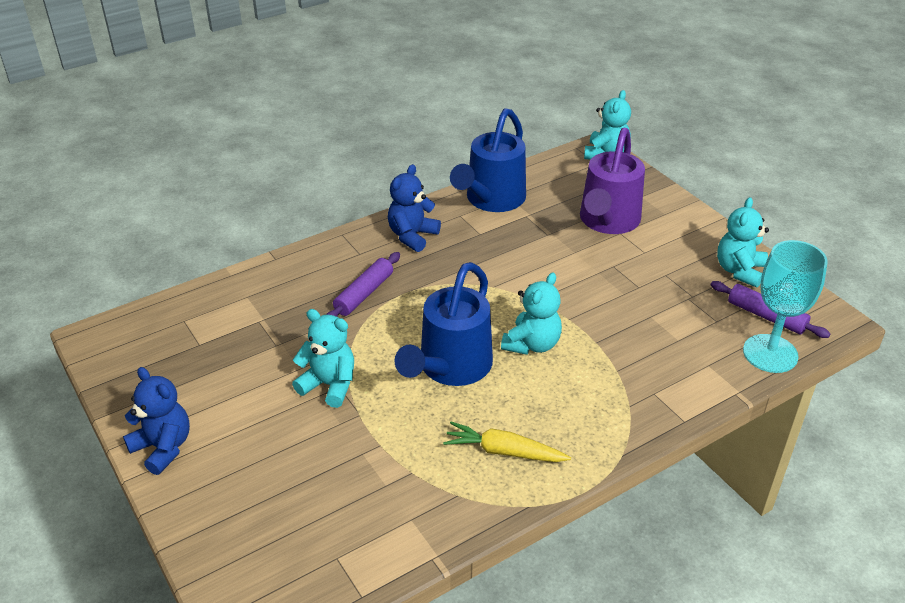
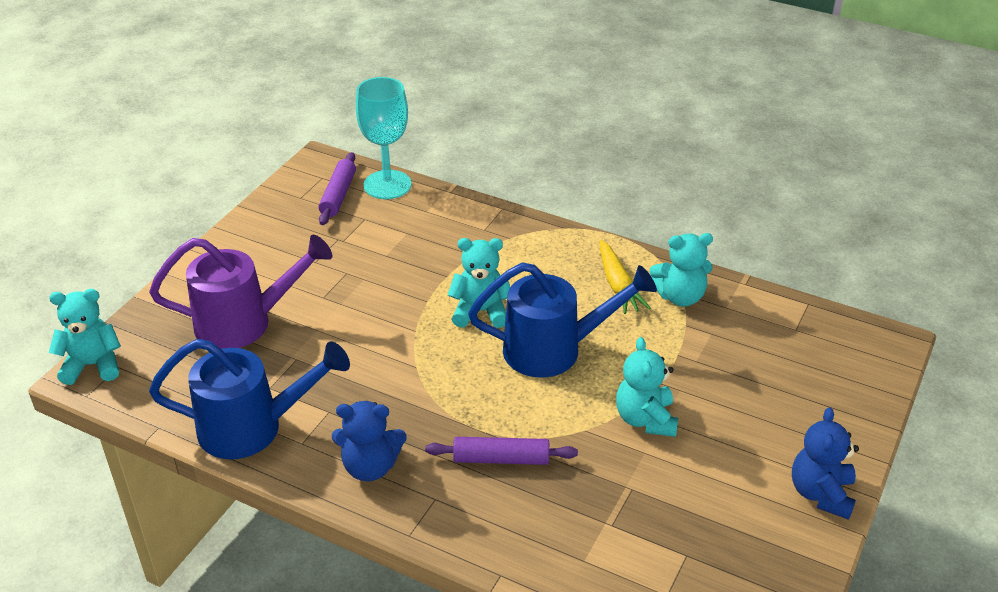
camera: 120 degrees left, 0 degrees up
(739, 271) = (279, 221): turquoise teddy bear -> turquoise teddy bear (680, 296)

